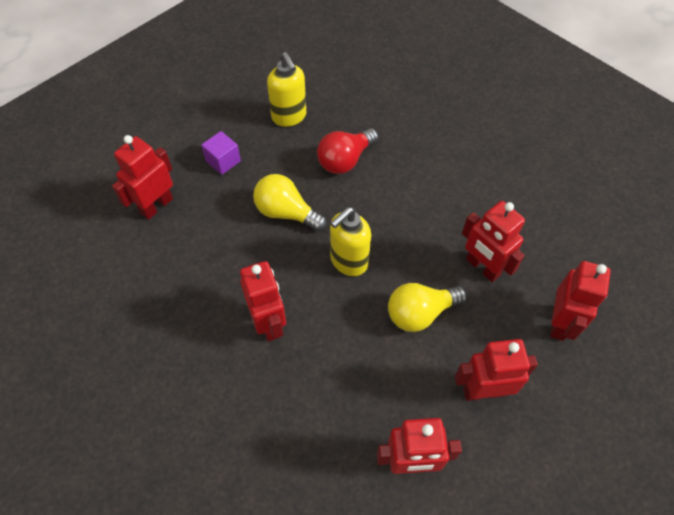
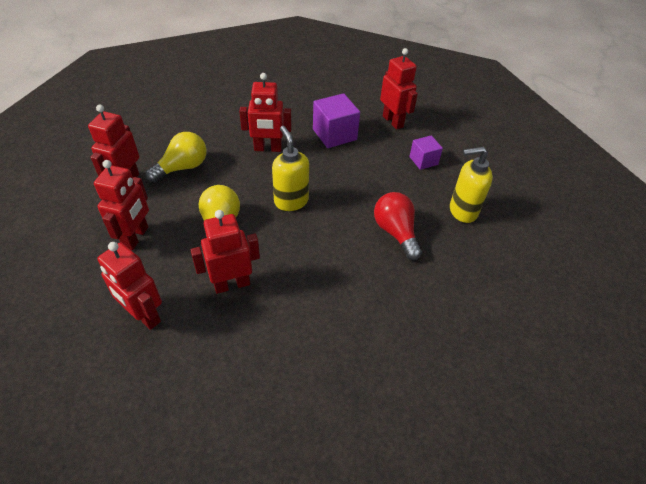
camera: 110 degrees right, 10 degrees down
(208, 259) = (334, 134): none -> purple cube
(286, 212) = (355, 181): yellow light bulb -> yellow light bulb (182, 168)

